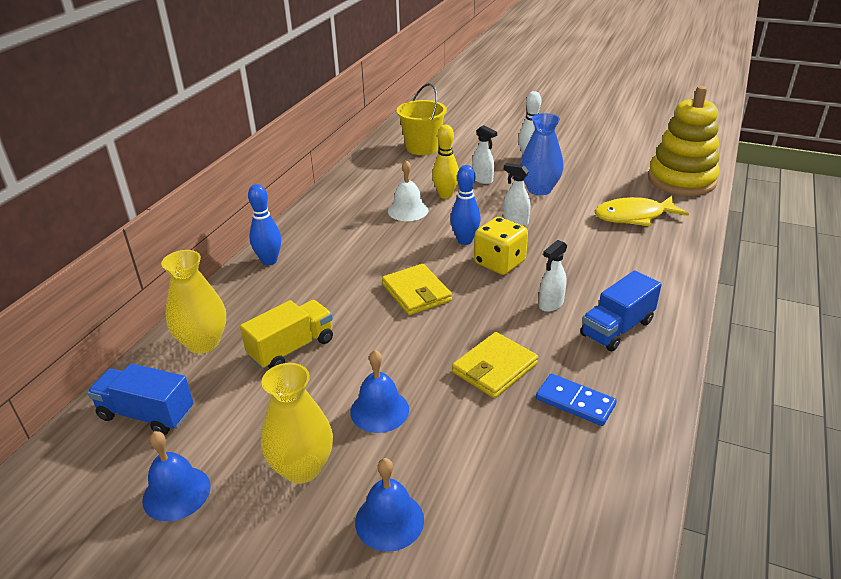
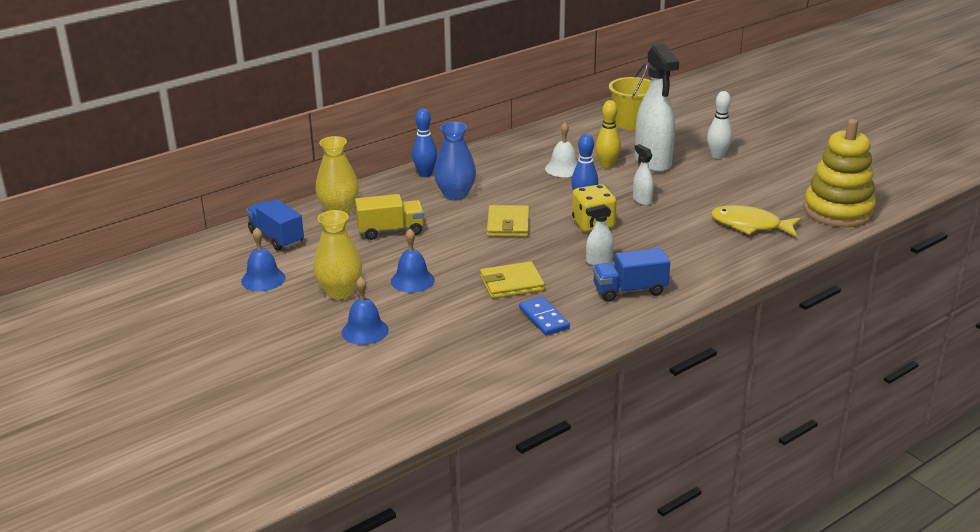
camera: 30 degrees right, 5 degrees down
(482, 180) = (653, 162): white spray bottle -> white spray bottle, size x2.23
(539, 189) = (693, 183): blue vase -> blue vase (455, 195)

